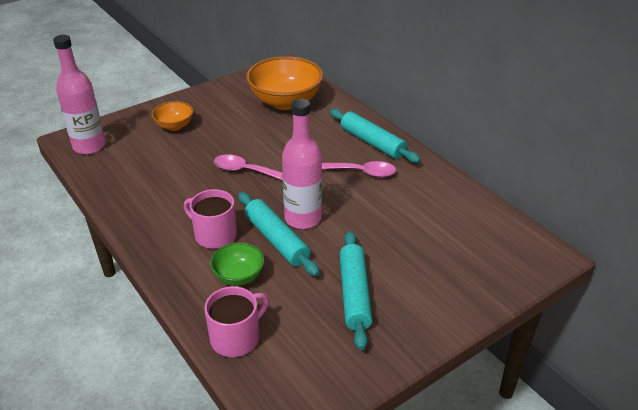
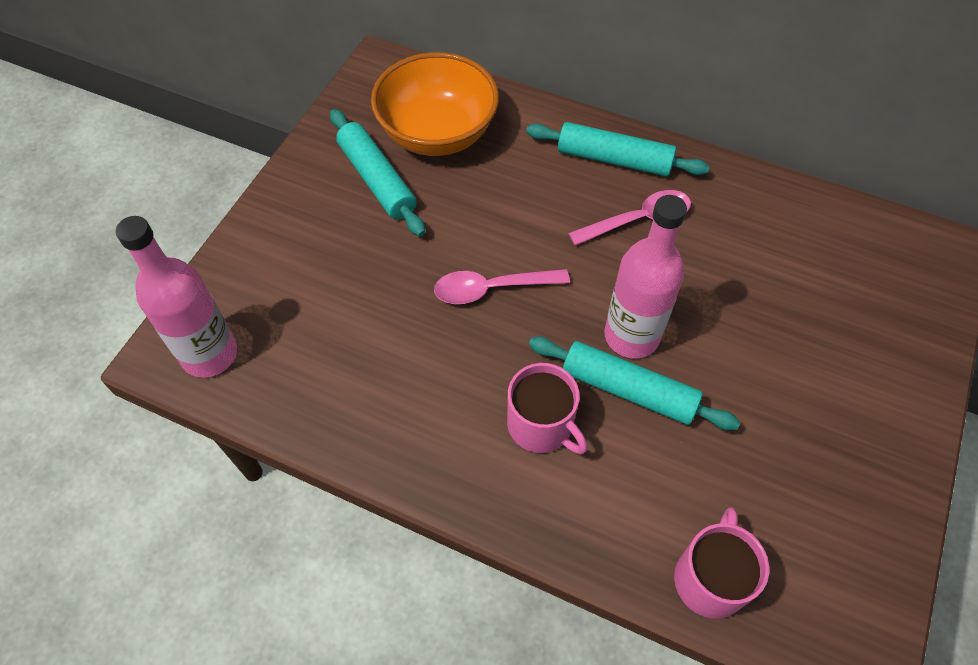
camera: 30 degrees left, 20 degrees up
(174, 126) = (311, 252): orange bowl -> none
(214, 235) = (541, 425): pink mug -> pink mug turned 135 degrees counterclockwise
(238, 276) = (630, 477): green bowl -> none
(354, 294) = (790, 427): turquoise rolling pin -> turquoise rolling pin (377, 180)

